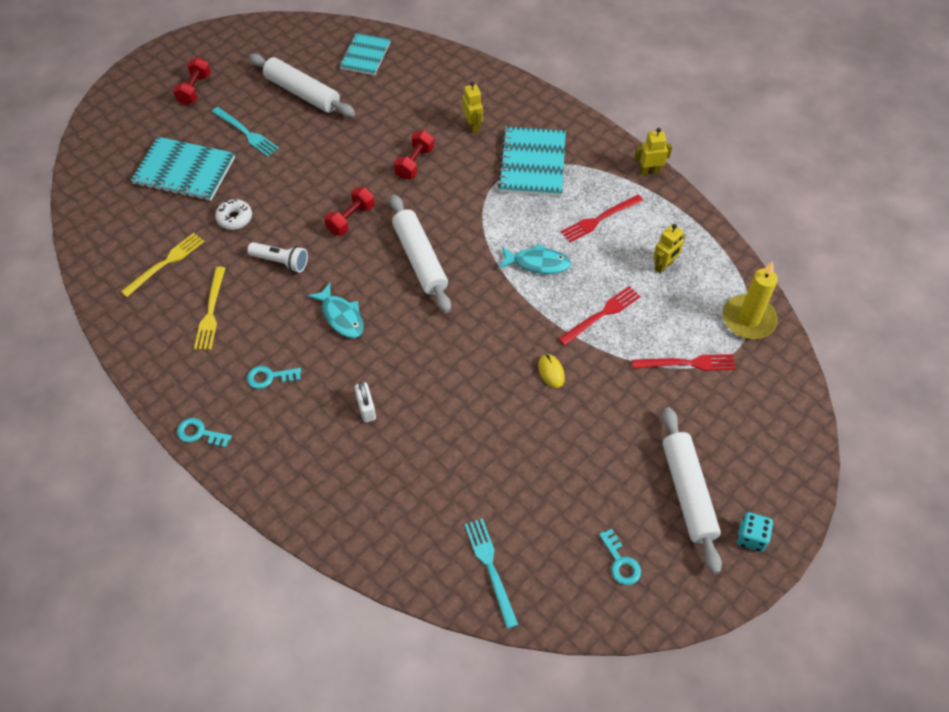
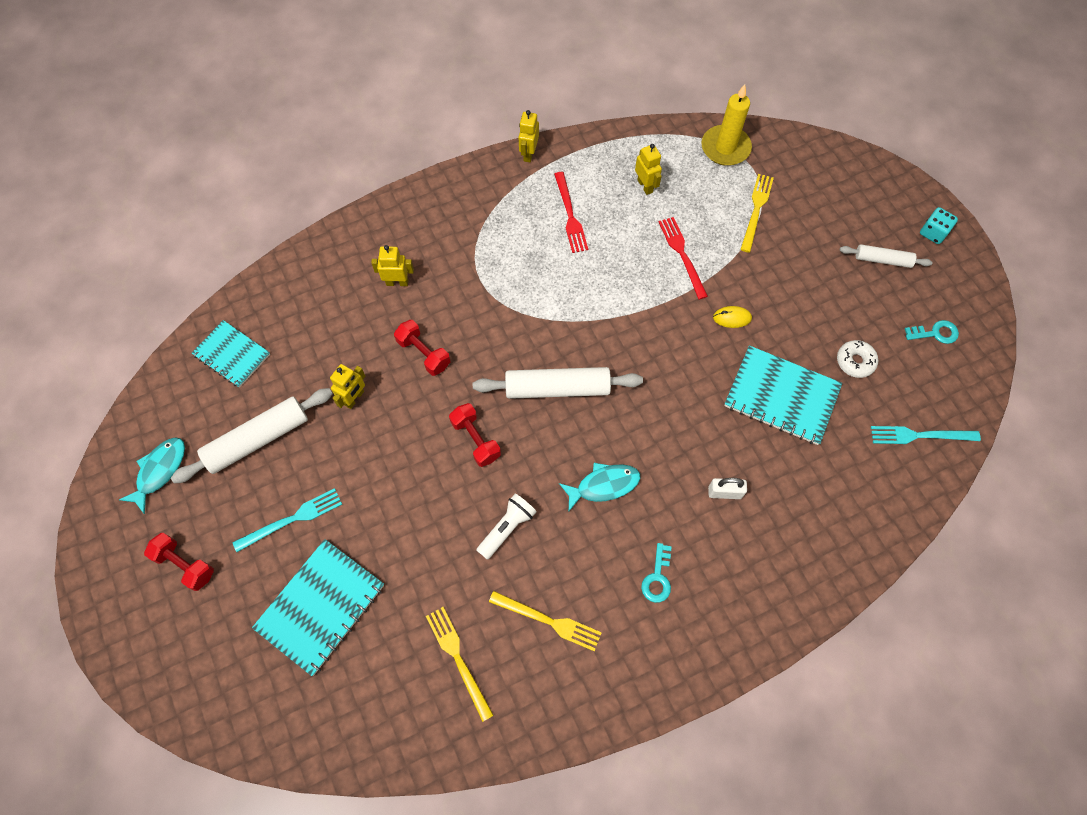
camera: 70 degrees left, 10 degrees up
(200, 433) = (706, 668): turquoise key -> none
(235, 218) = (422, 564): white donut -> white donut (855, 361)
(357, 135) = (354, 398): none -> yellow robot
(532, 163) = (474, 246): turquoise notebook -> turquoise notebook (781, 396)
(537, 263) = (603, 285): turquoise fish -> turquoise fish (160, 471)
(687, 363) = (756, 210): red fork -> yellow fork
(688, 492) = (882, 260): white rolling pin -> white rolling pin, size x0.57

